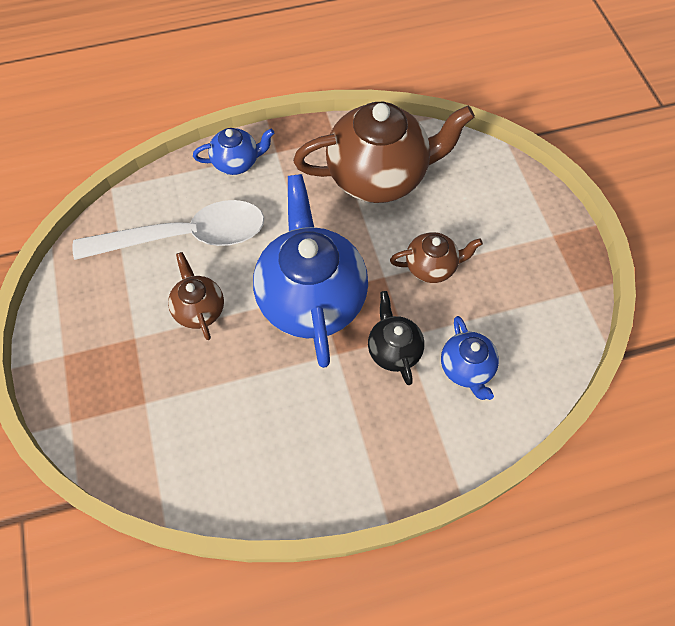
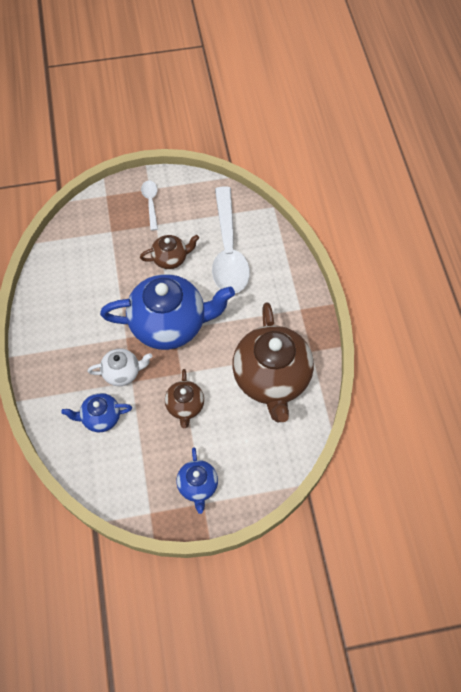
camera: 95 degrees right, 0 degrees up
(92, 349) = (151, 203): none -> white spoon
(237, 162) = (291, 282): blue teapot -> blue teapot (198, 486)
(394, 350) = (122, 372): black teapot -> white teapot

